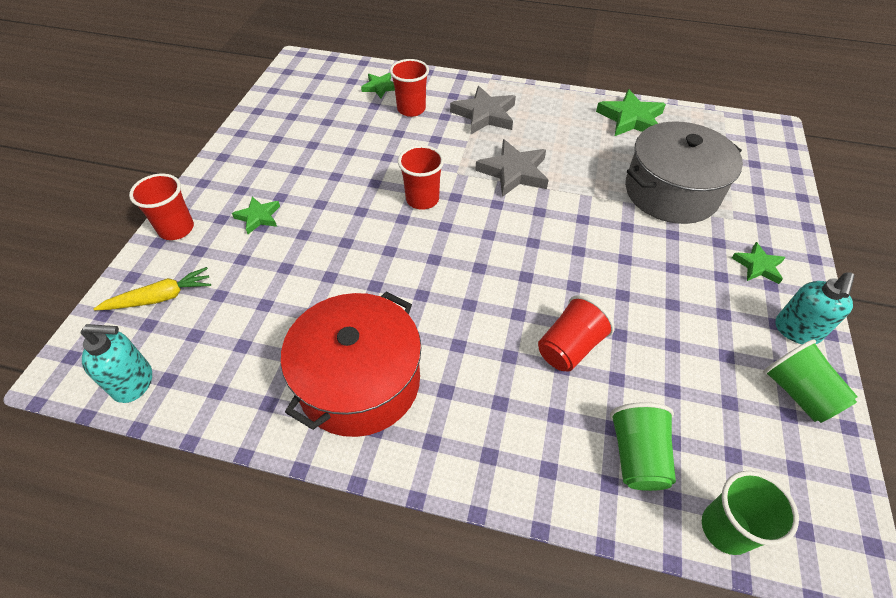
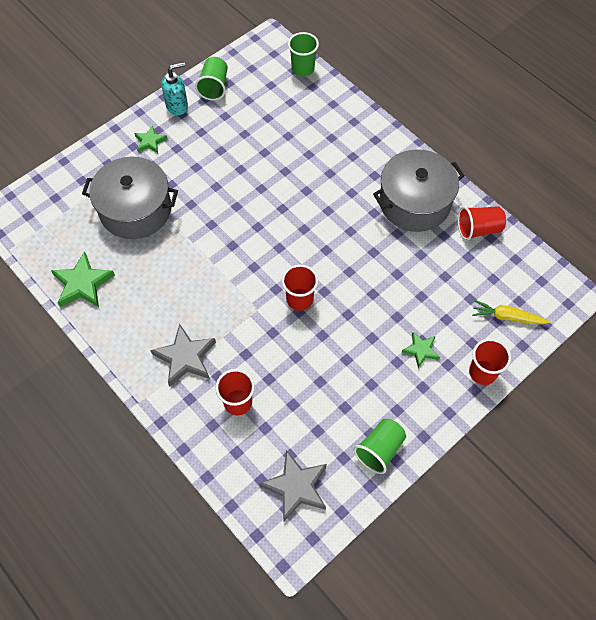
camera: 145 degrees left, 10 degrees up
(134, 382) = (534, 267): turquoise soap dispenser -> none
(359, 381) = (414, 202): red pot -> grey pot
(380, 87) = (242, 451): green star -> none
(514, 172) = (218, 286): grey star -> grey star (296, 487)
(569, 347) = (296, 160): red cup -> red cup (478, 229)
(637, 456) = (311, 106): green cup -> green cup (379, 450)

